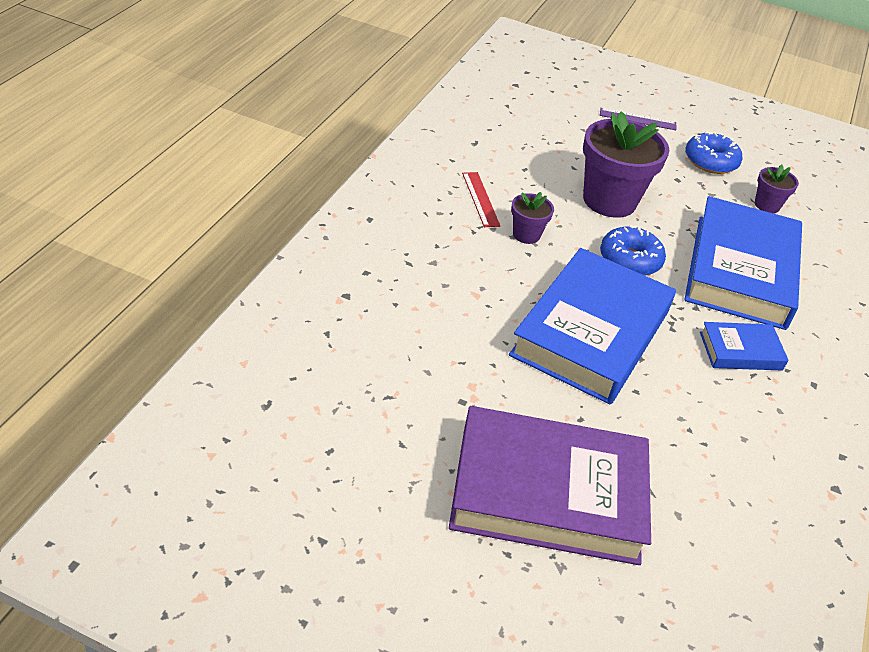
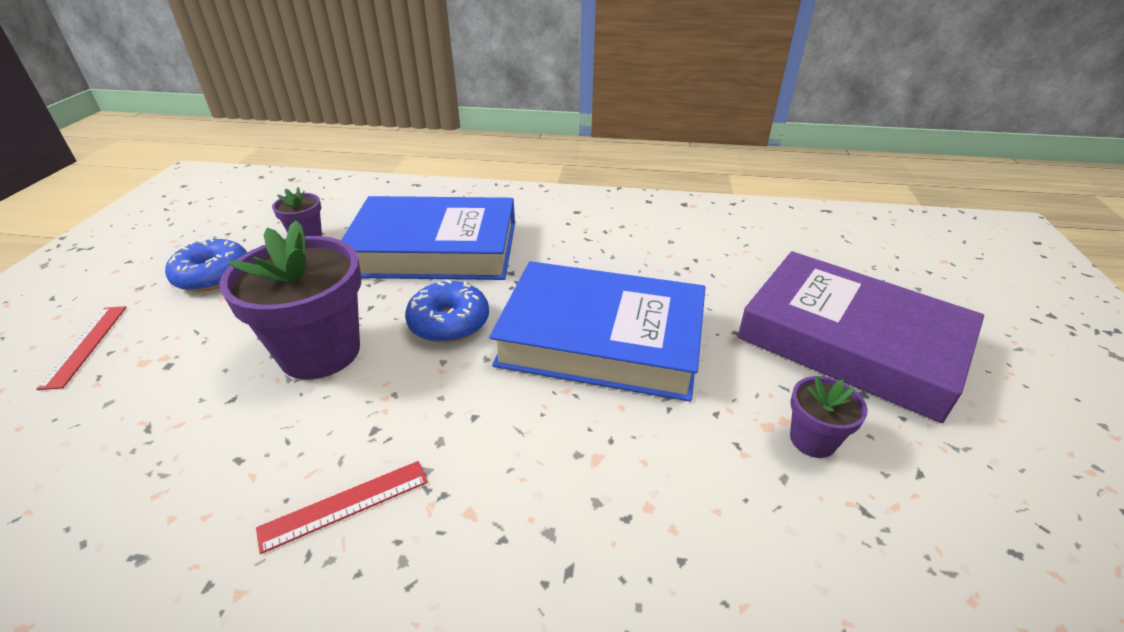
camera: 100 degrees left, 5 degrees down
(526, 235) = (430, 426): purple flower pot -> purple flower pot (812, 440)
(548, 493) = (850, 341): purple book -> purple book turned 45 degrees counterclockwise
(638, 119) = (85, 345): purple ruler -> red ruler
(740, 351) = (560, 245): blue book -> none

